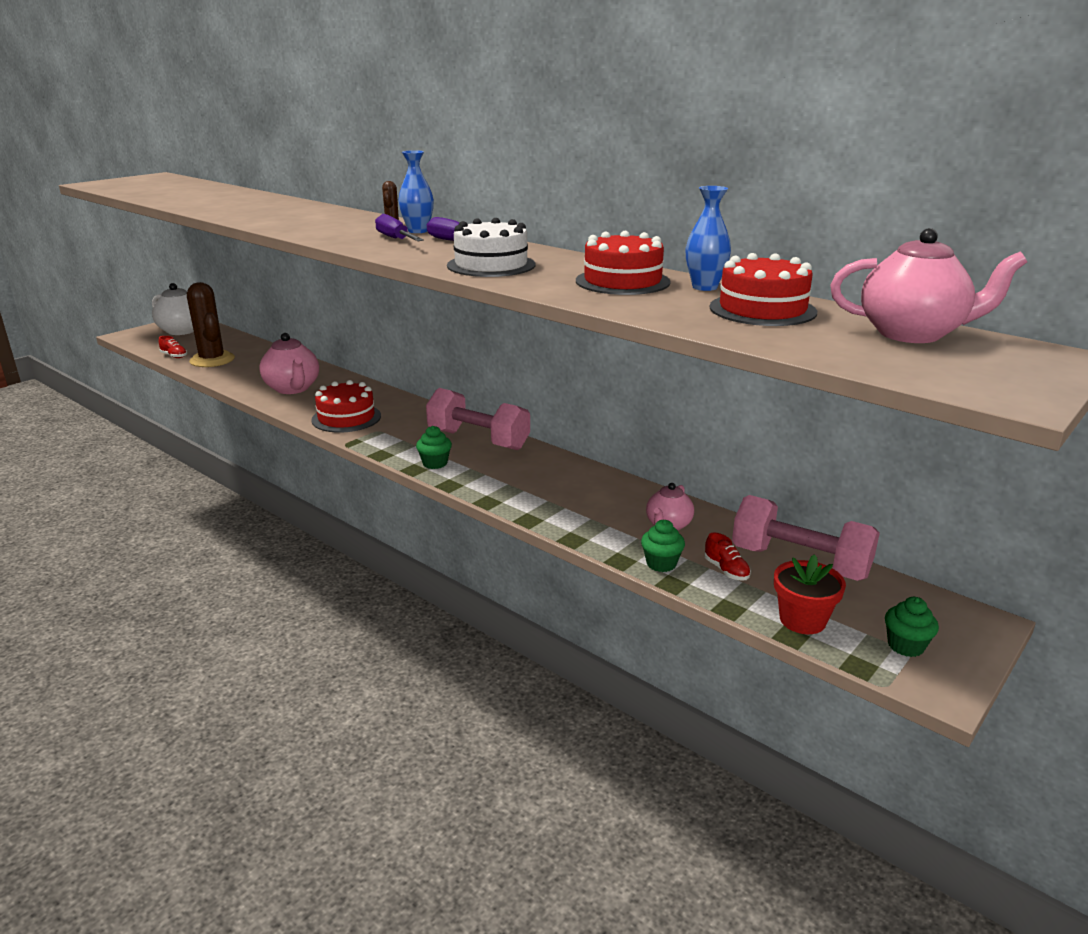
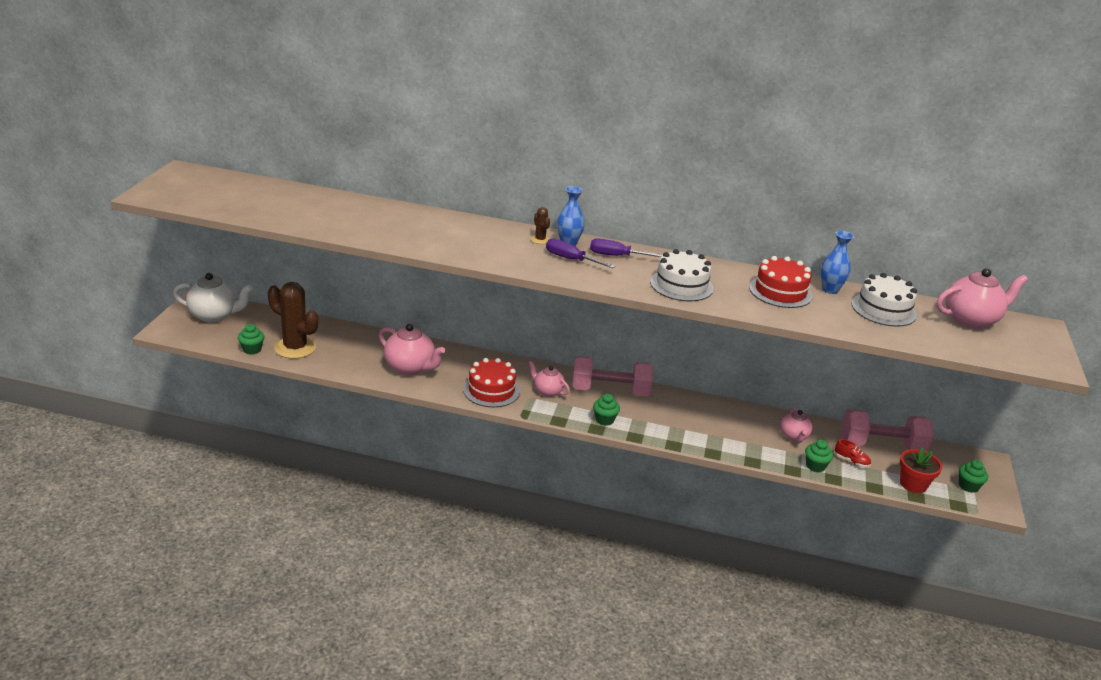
camera: 30 degrees left, 5 degrees up
(174, 356) = (252, 349): red shoe -> green cupcake
(405, 428) = (547, 391): none -> pink teapot
(762, 309) = (883, 309): red cake -> white cake

